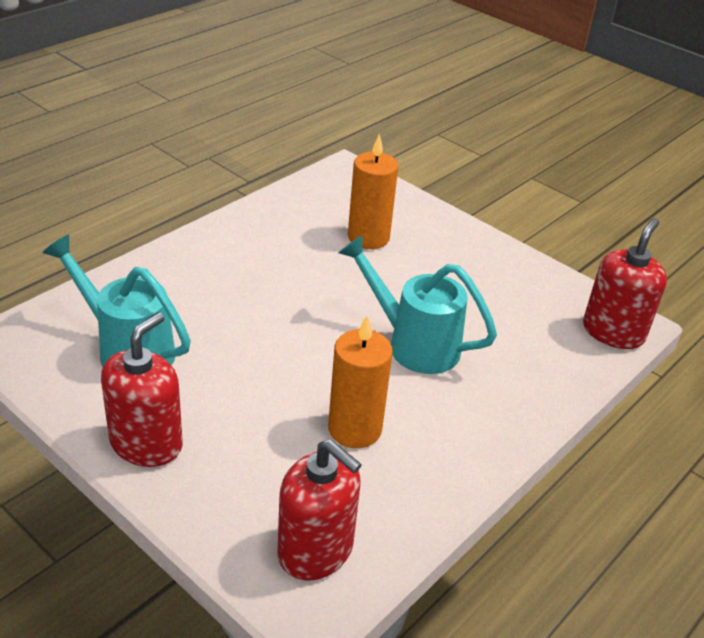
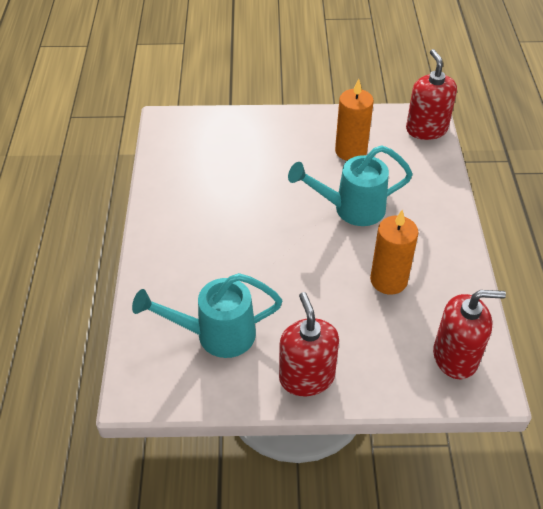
camera: 40 degrees left, 10 degrees up
(368, 237) = (242, 159): orange candle -> orange candle (351, 151)

